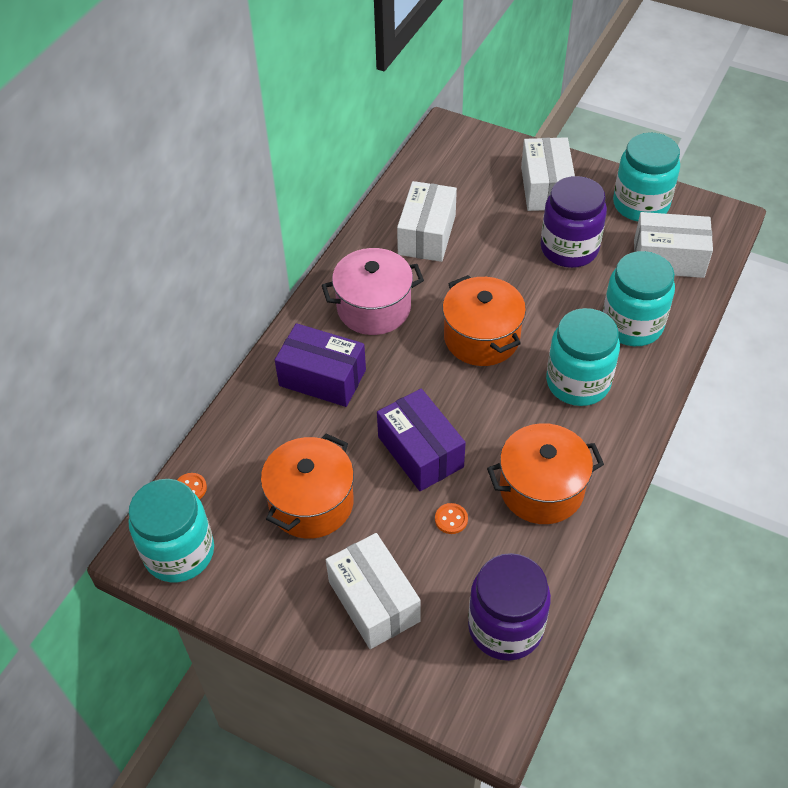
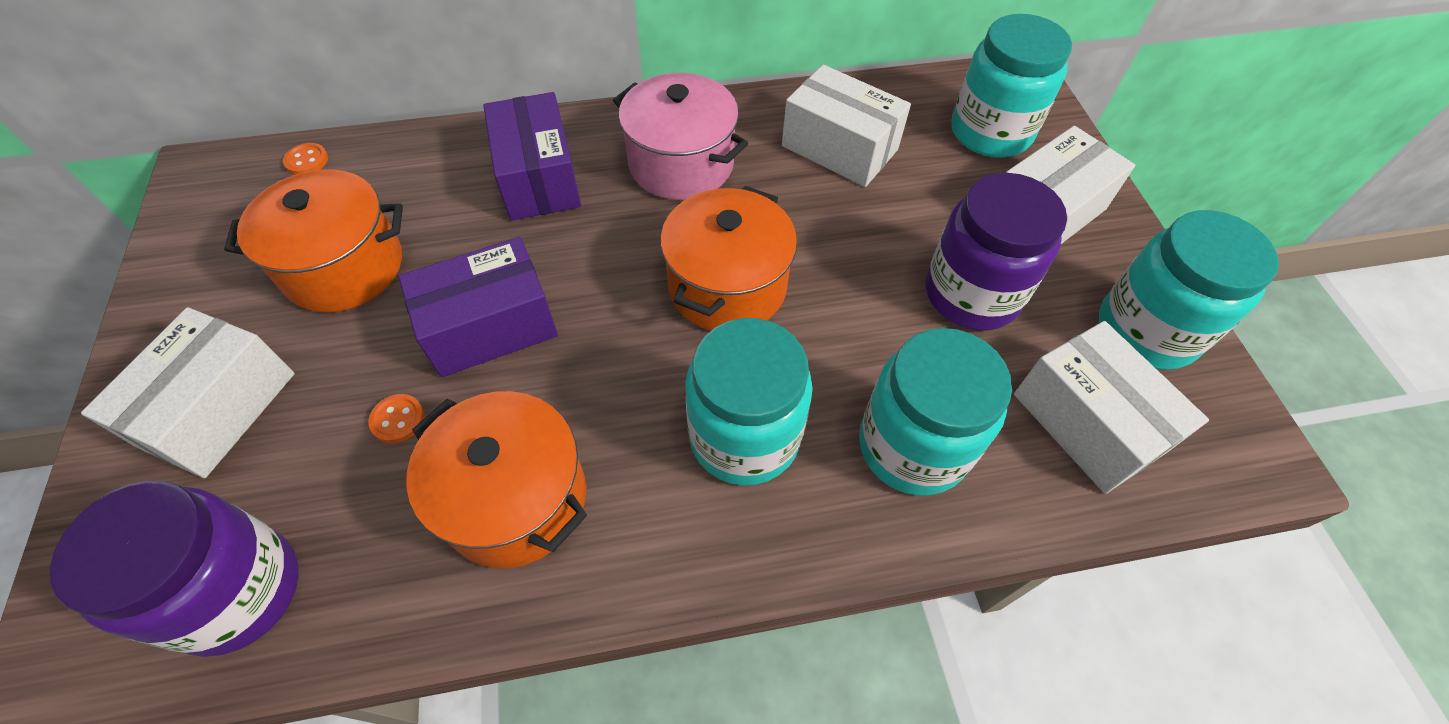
camera: 50 degrees right, 5 degrees up
(179, 552) = (212, 198): turquoise jar -> turquoise jar (990, 132)
(420, 452) = (490, 326): purple box -> purple box turned 45 degrees clockwise
(427, 235) = (839, 148): white box -> white box turned 60 degrees clockwise

